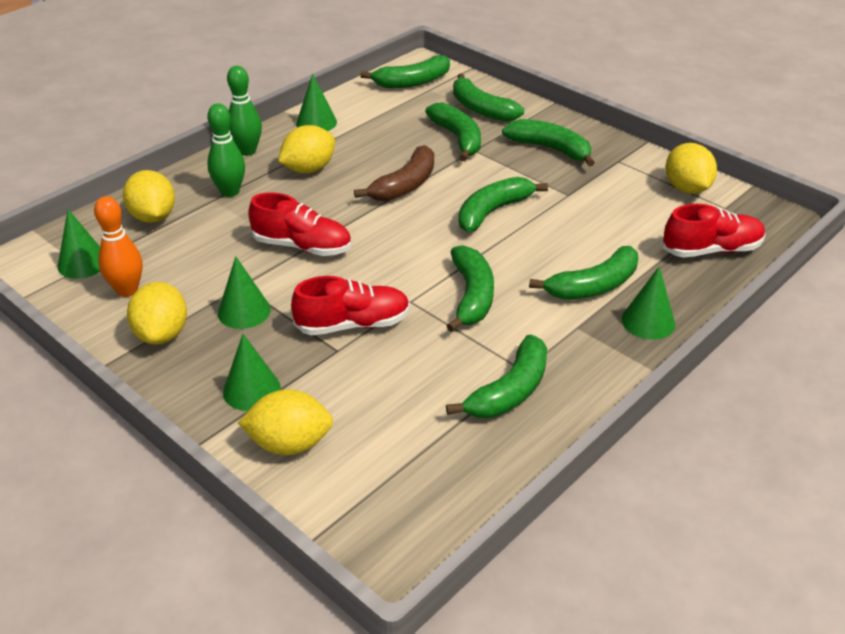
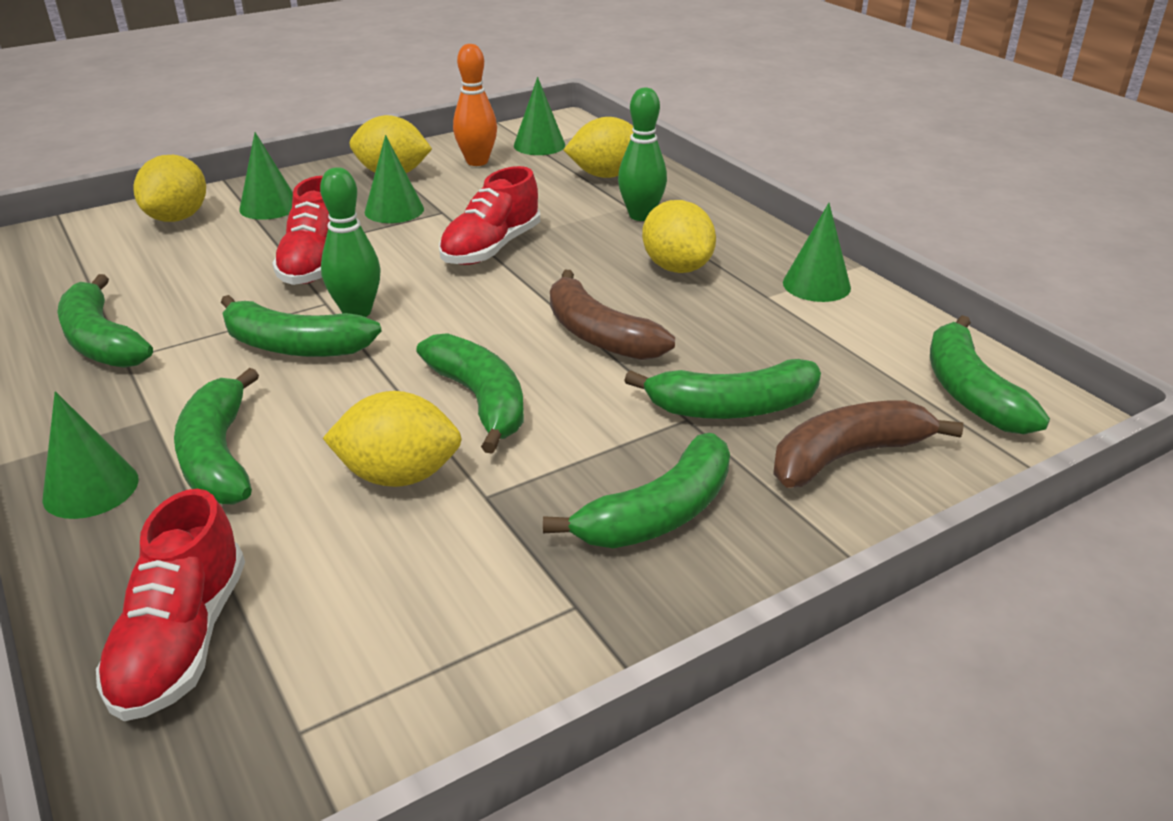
camera: 105 degrees right, 5 degrees down
(247, 151) = (742, 231): green bowling pin -> green bowling pin (357, 312)
(481, 109) = (847, 456): green banana -> brown banana
(686, 188) = (409, 687): yellow lemon -> yellow lemon (399, 476)

